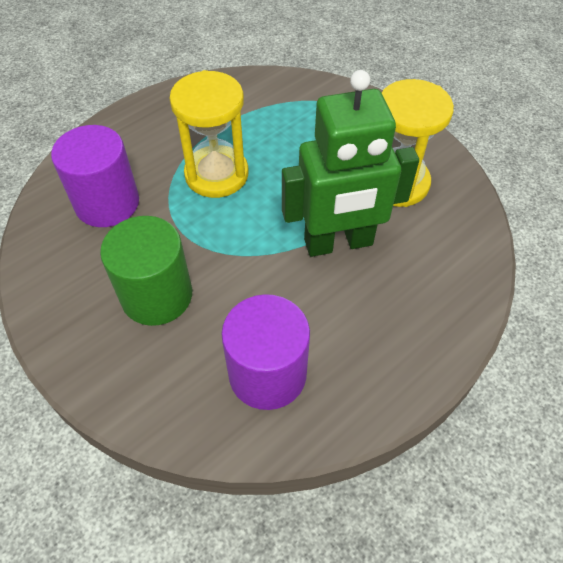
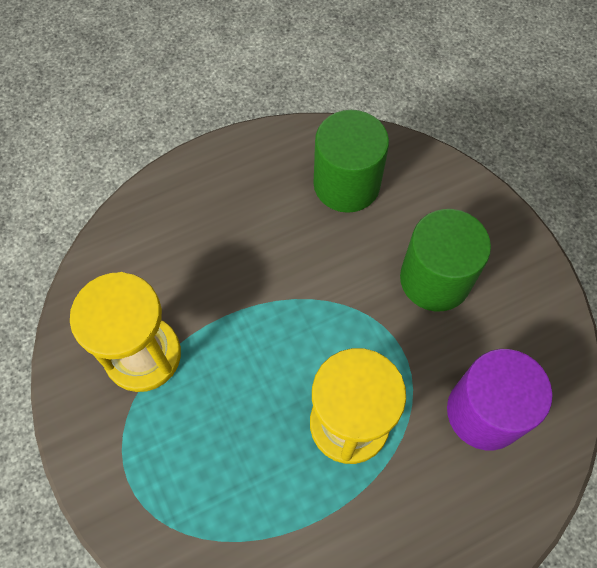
camera: 165 degrees left, 10 degrees up
(267, 374) = (346, 184): purple cylinder -> green cylinder
(338, 243) = (240, 293): green robot -> none

